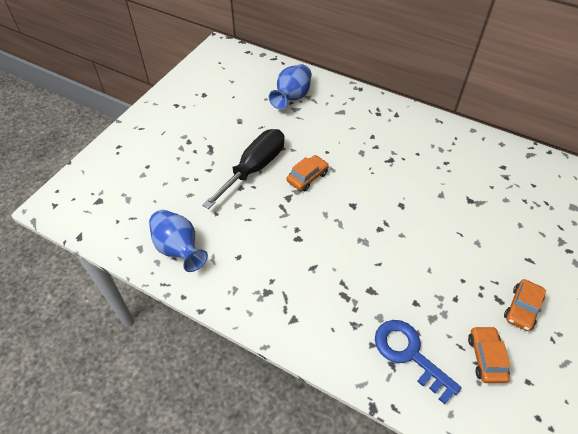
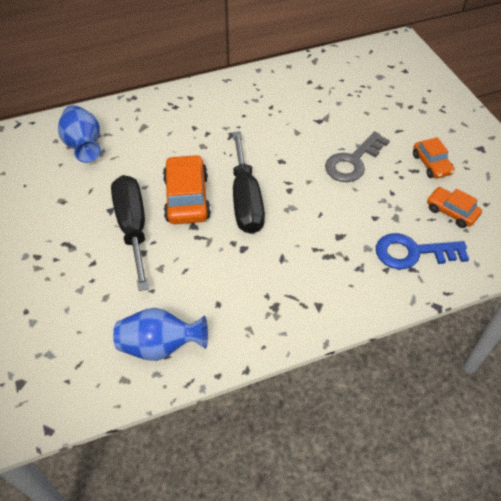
camera: 50 degrees left, 0 degrees up
(307, 177) = (187, 198): orange car -> orange car, size x1.64
(341, 210) = (246, 200): none -> black screwdriver
(455, 250) = (353, 162): none -> grey key

